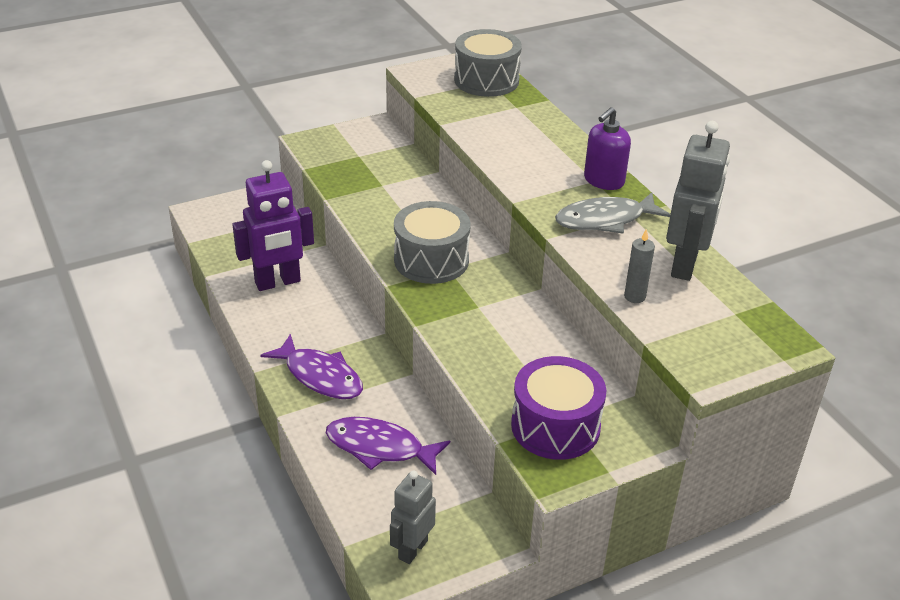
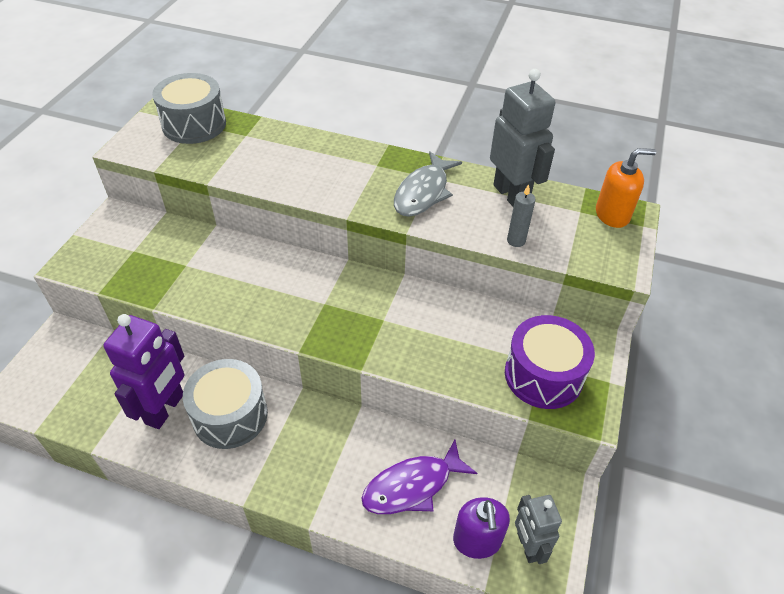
camera: 45 degrees left, 10 degrees up
(320, 376) = (299, 464): purple fish -> none
(431, 260) = (304, 305): grey drum -> grey drum (230, 415)
(603, 180) = (382, 161): purple soap dispenser -> purple soap dispenser (477, 540)
(764, 334) = (612, 215): none -> orange soap dispenser

